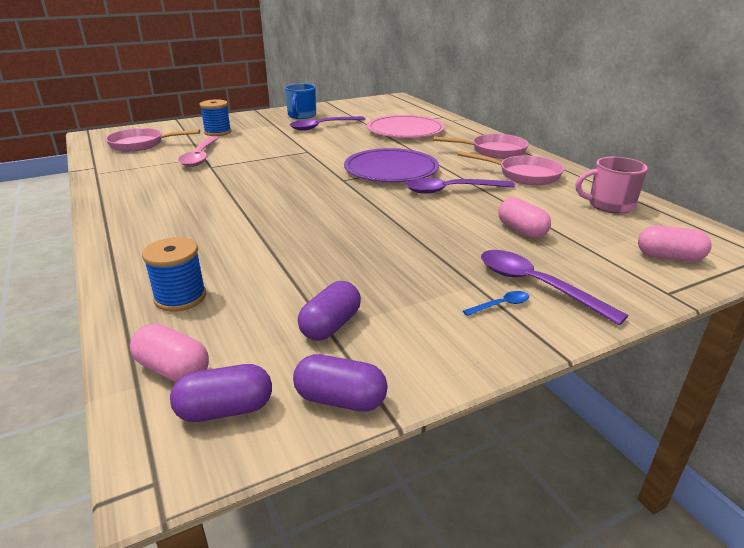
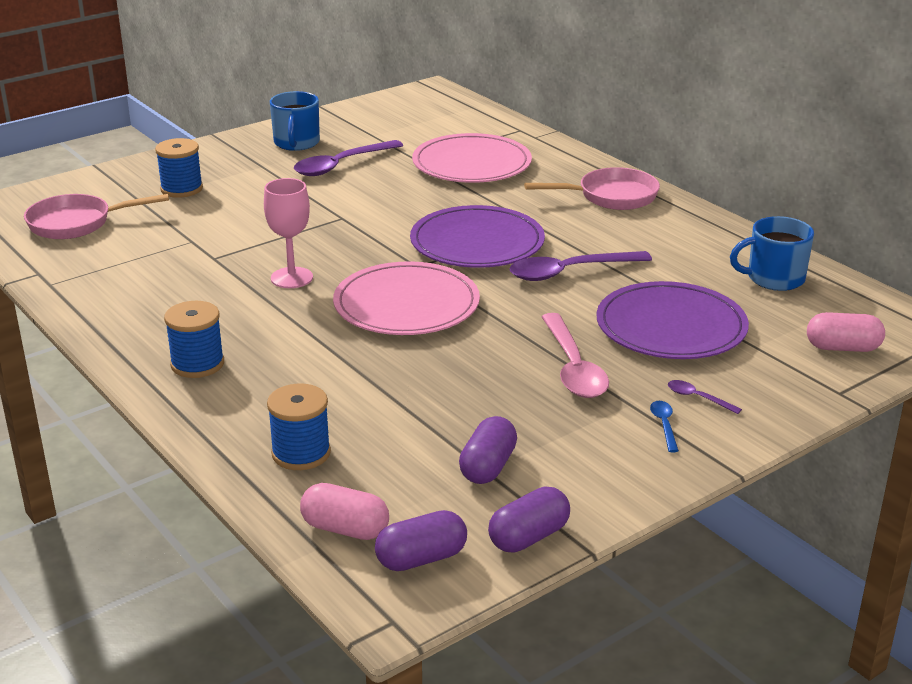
camera: 10 degrees left, 0 degrees up
(151, 226) = (197, 364): none -> blue spool
(200, 157) = (186, 241): pink spoon -> pink spoon (573, 368)
(253, 180) = (292, 278): none -> pink goblet
(323, 201) = (406, 305): none -> pink plate
(340, 399) = (529, 537): purple capsule -> purple capsule turned 45 degrees counterclockwise
(501, 305) = (664, 425): blue spoon -> blue spoon turned 60 degrees counterclockwise
(521, 230) = (671, 327): pink capsule -> purple plate
(524, 175) = (660, 237): pink pan -> none
(535, 285) = (697, 398): purple spoon -> purple spoon, size x0.45
(609, 205) = (774, 278): pink mug -> blue mug

